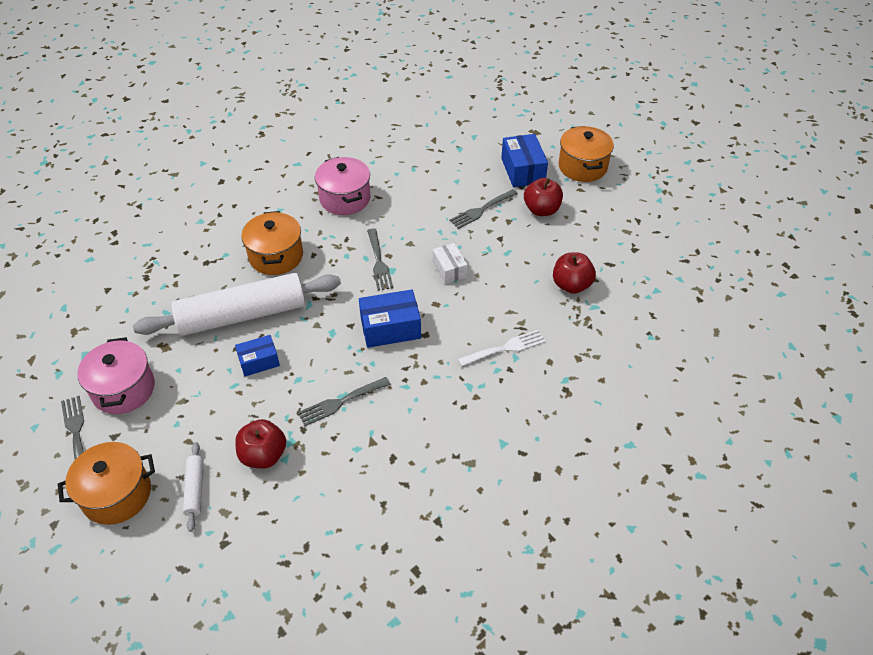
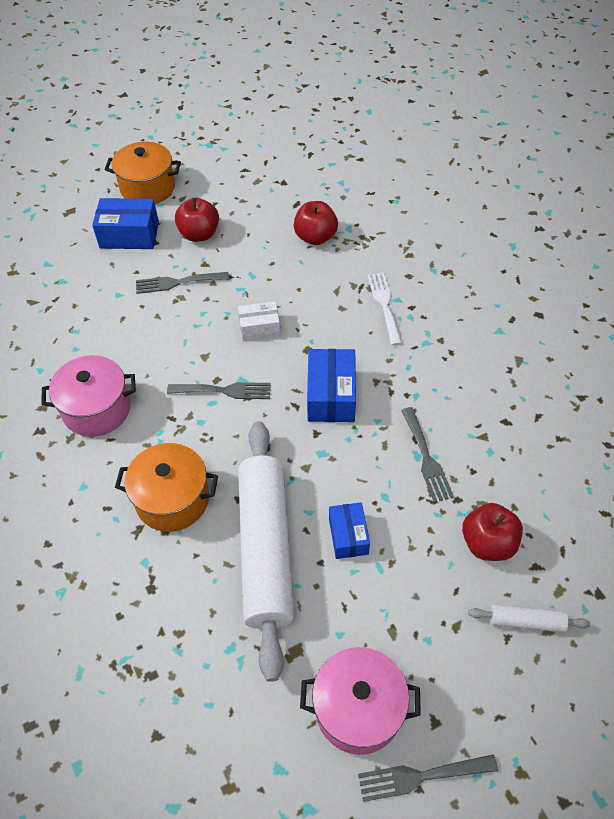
camera: 75 degrees left, 5 degrees up
(117, 494) = (526, 717): orange pot -> none
(481, 210) = (177, 282): grey fork -> grey fork turned 105 degrees clockwise

